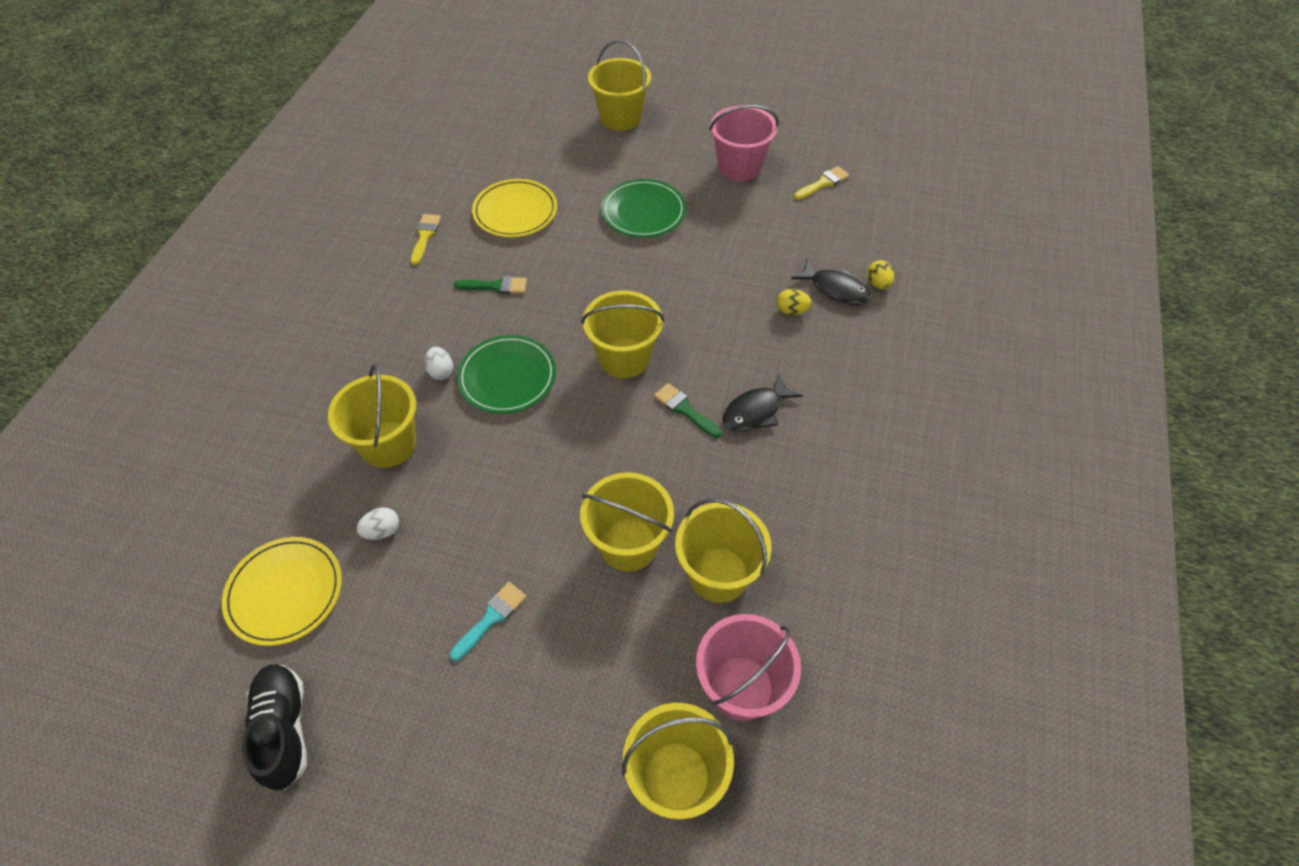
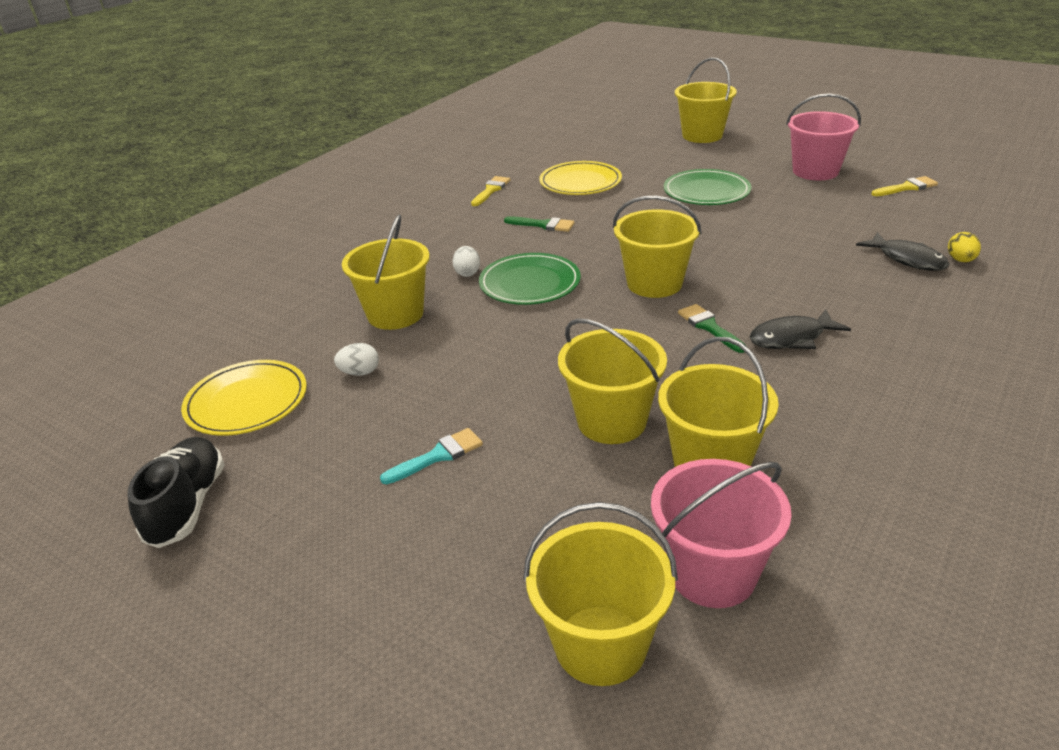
camera: 20 degrees right, 20 degrees down
(791, 311) = (852, 270): yellow egg -> none

